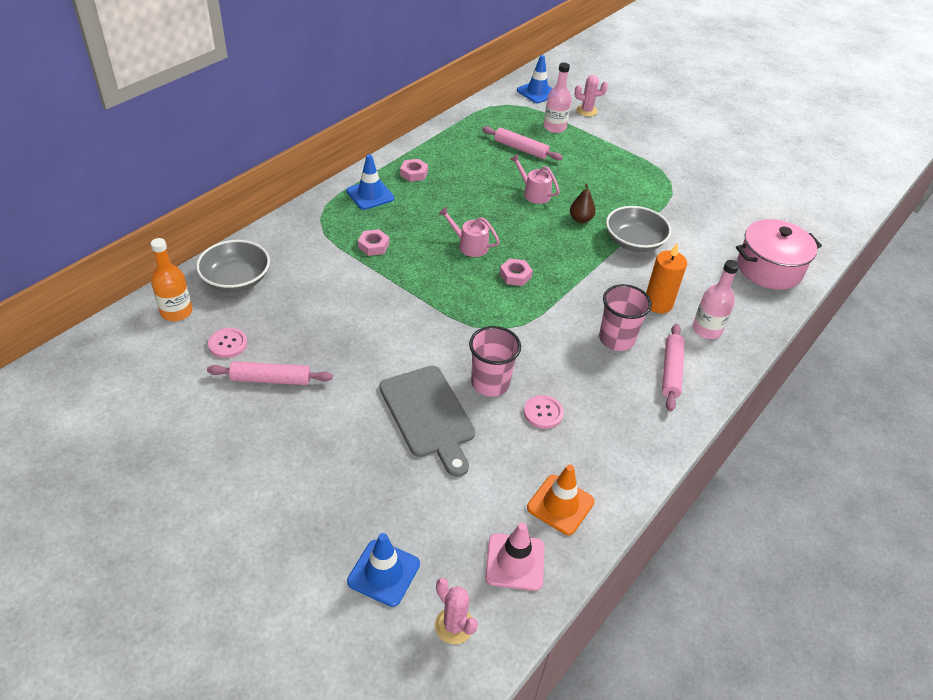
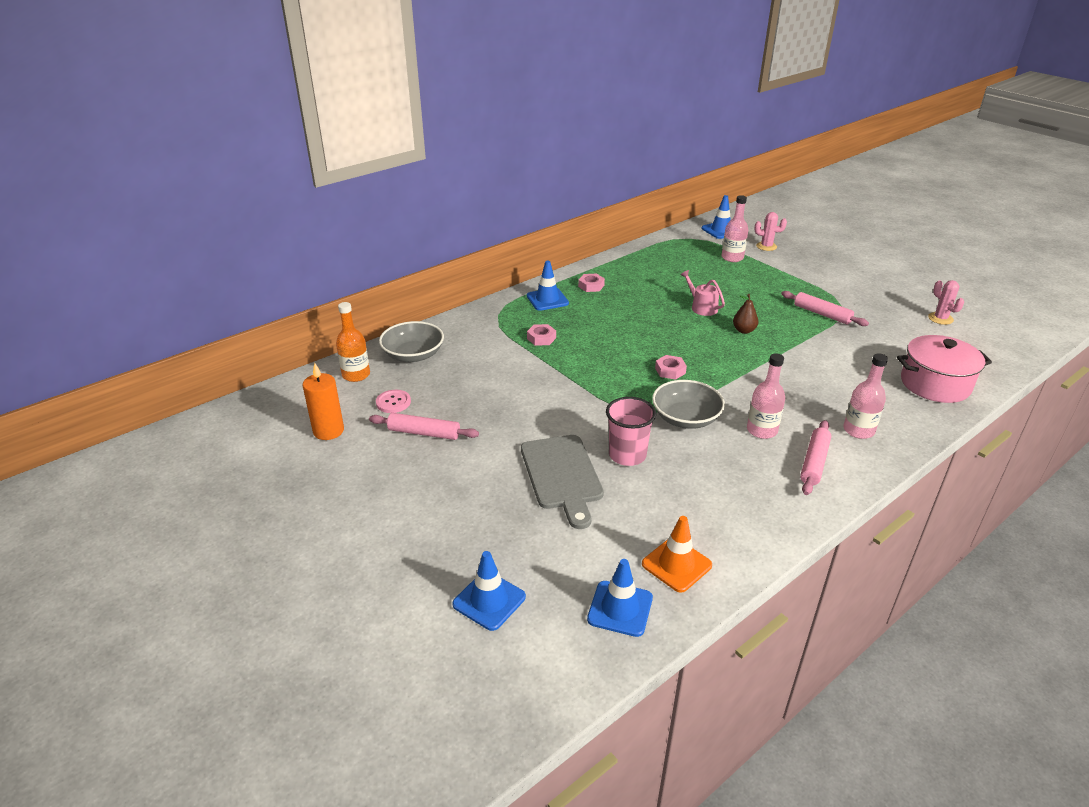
camera: 15 degrees right, 10 degrees down
(454, 625) = (547, 655): pink cactus -> pink cactus (940, 318)
(469, 245) = (631, 344): pink watering can -> none
(515, 562) = (620, 608): pink traffic cone -> blue traffic cone
(521, 149) = (696, 273): pink rolling pin -> pink rolling pin (822, 314)
(543, 413) = (675, 485): pink button -> none
(616, 339) = (762, 430): pink cup -> pink bottle
(634, 241) = (795, 352): grey bowl -> grey bowl (686, 418)
(658, 304) = (810, 404): orange candle -> orange candle (328, 431)

